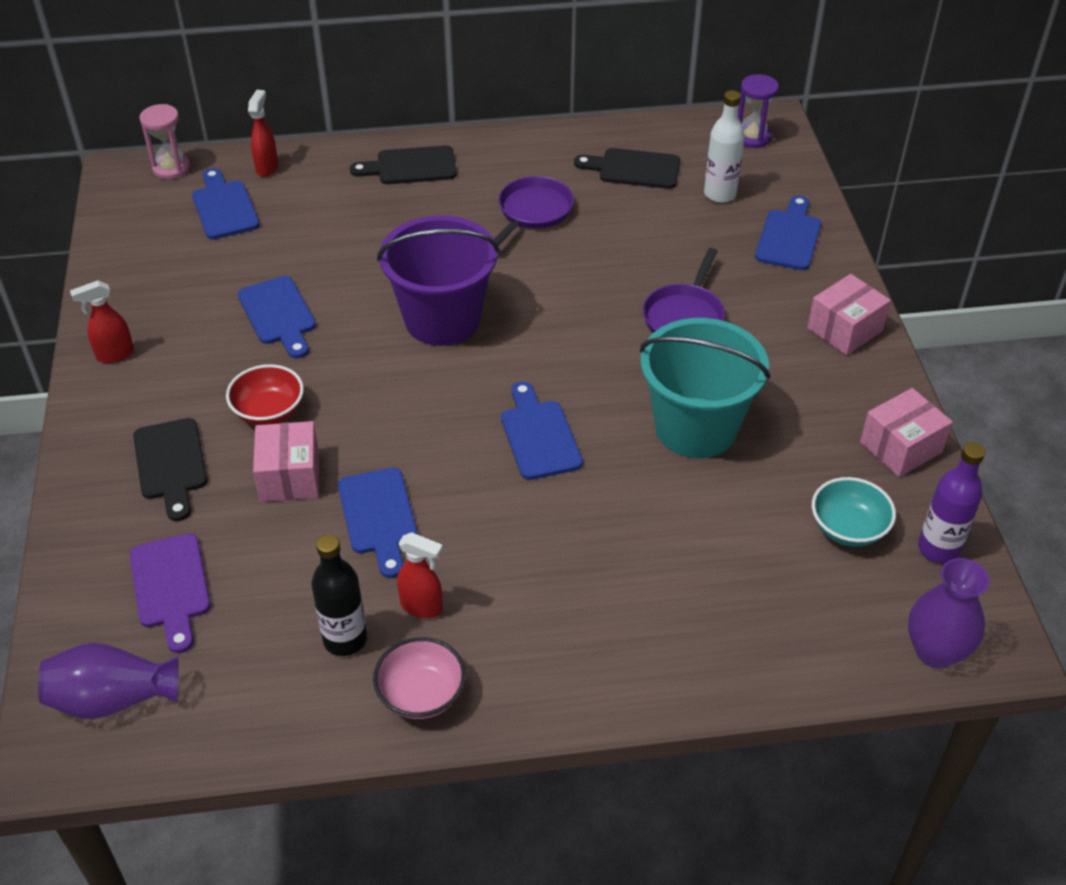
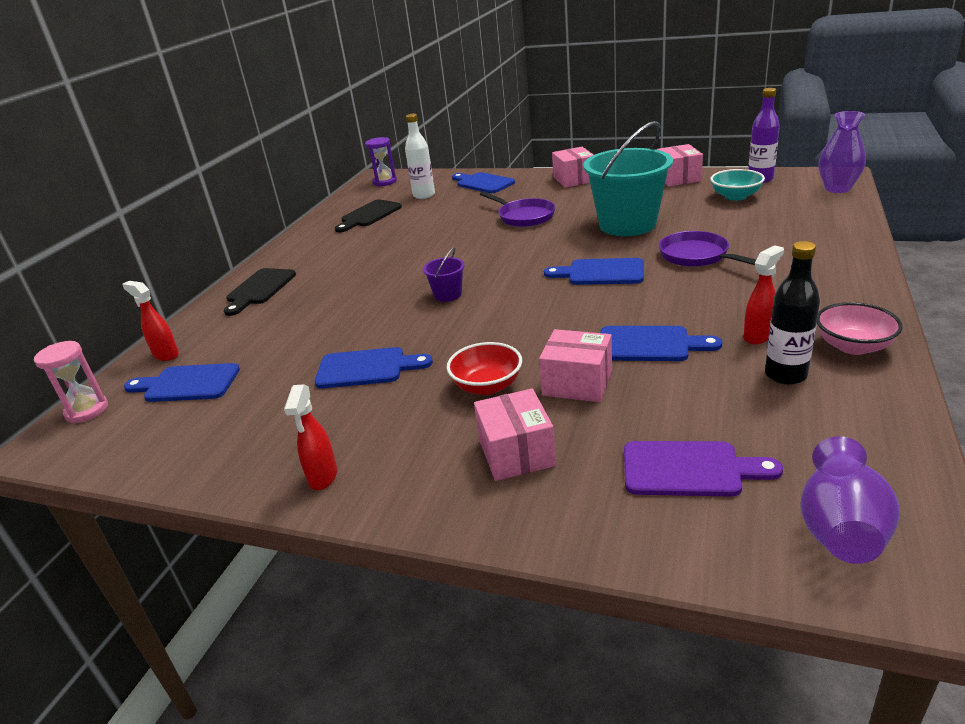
camera: 60 degrees left, 15 degrees down
(170, 464) = (516, 453): black cutting board -> pink box
(442, 319) = (448, 295): purple bucket -> purple bucket, size x0.43
(533, 212) = (370, 250): purple pan -> purple pan (697, 256)

